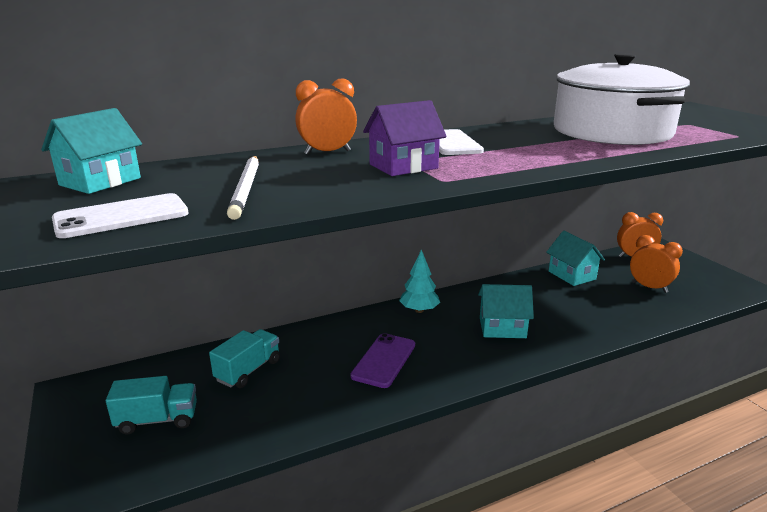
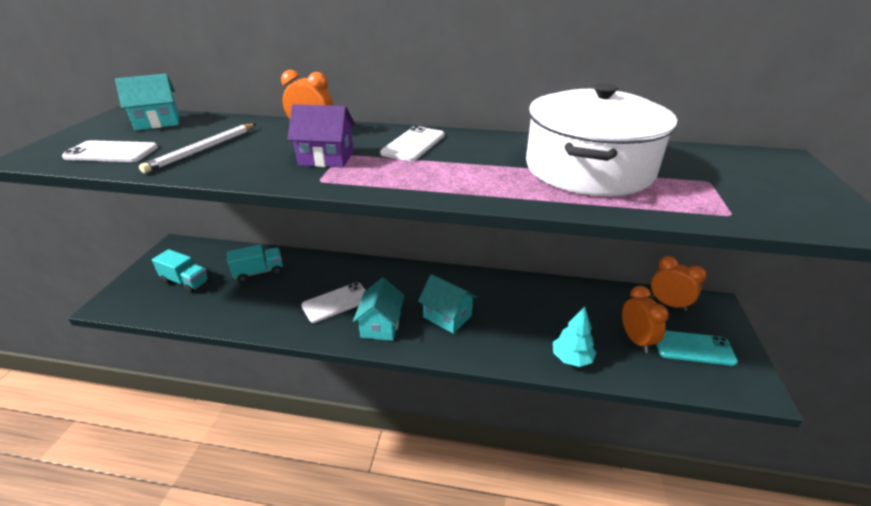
camera: 35 degrees right, 10 degrees up
(384, 360) = (336, 302): purple phone -> white phone
(419, 310) = (408, 275): turquoise tree -> turquoise tree (571, 358)
(572, 275) = (574, 296): turquoise house -> turquoise house (381, 325)
(685, 278) = (693, 348): none -> turquoise phone

